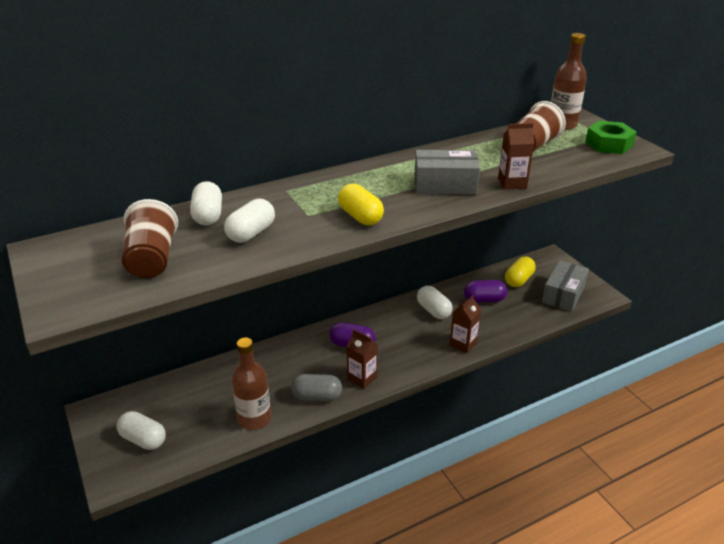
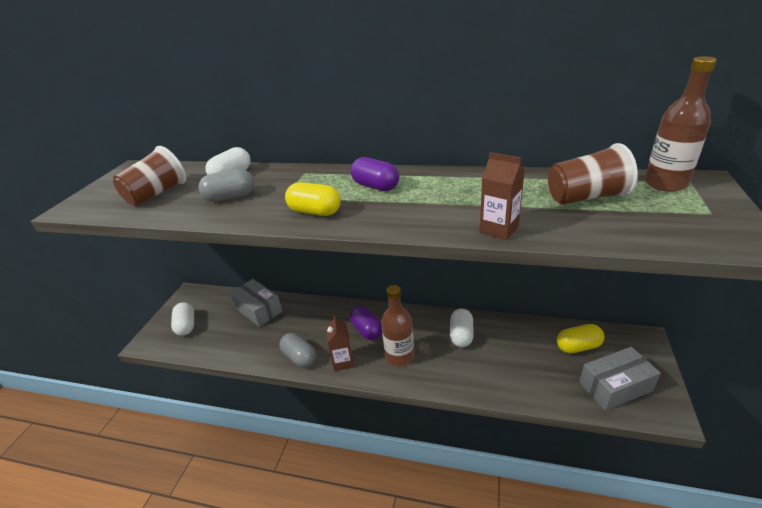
camera: 45 degrees right, 0 degrees up
(251, 233) = (230, 197): white capsule -> grey capsule
(254, 419) = (248, 349): brown bottle -> brown bottle (400, 356)
(360, 217) = (315, 212): yellow capsule -> yellow capsule turned 75 degrees counterclockwise
(445, 184) = (429, 208): grey box -> grey box (258, 310)
(463, 344) = (453, 379): brown carton -> none
(484, 300) = (519, 348): purple capsule -> purple capsule (375, 186)
(608, 144) = (703, 223): green nut -> none

